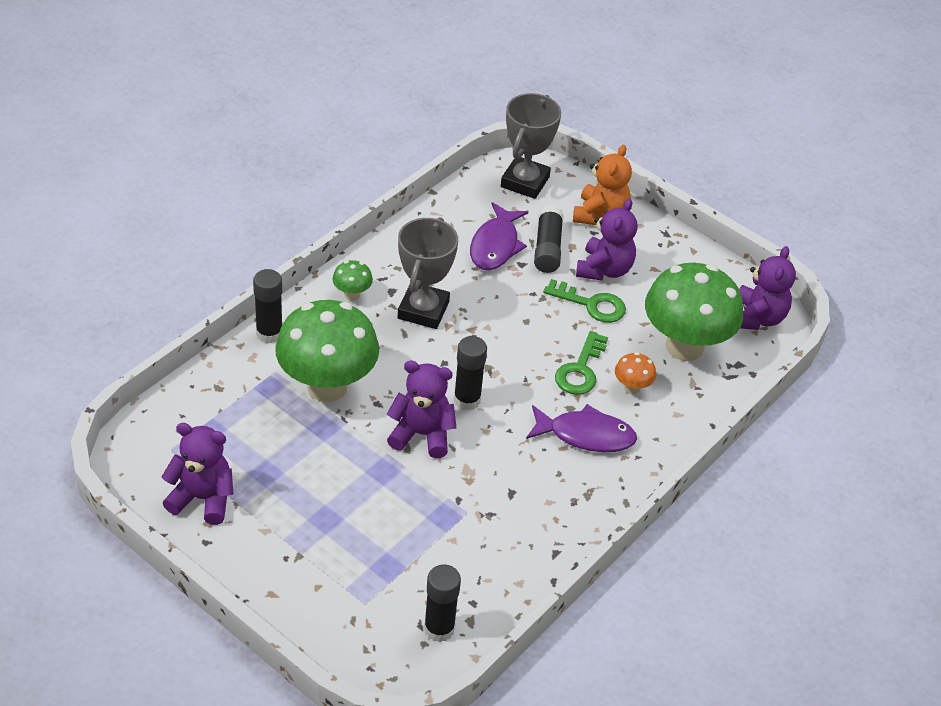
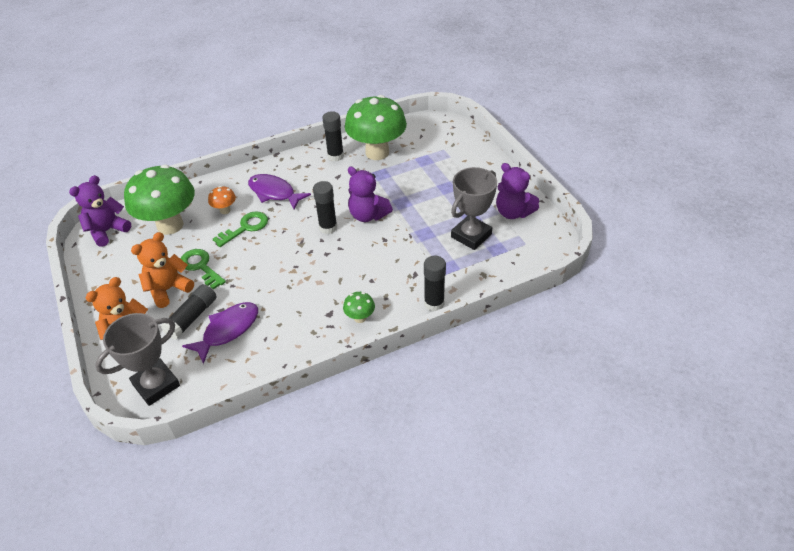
camera: 150 degrees left, 0 degrees up
(327, 387) = (411, 257): green mushroom -> green mushroom (377, 152)
(423, 310) = (316, 292): grey trophy -> grey trophy (471, 236)
(439, 629) = (412, 132): black glue stick -> black glue stick (335, 156)
(604, 269) = (168, 289): purple teddy bear -> orange teddy bear

